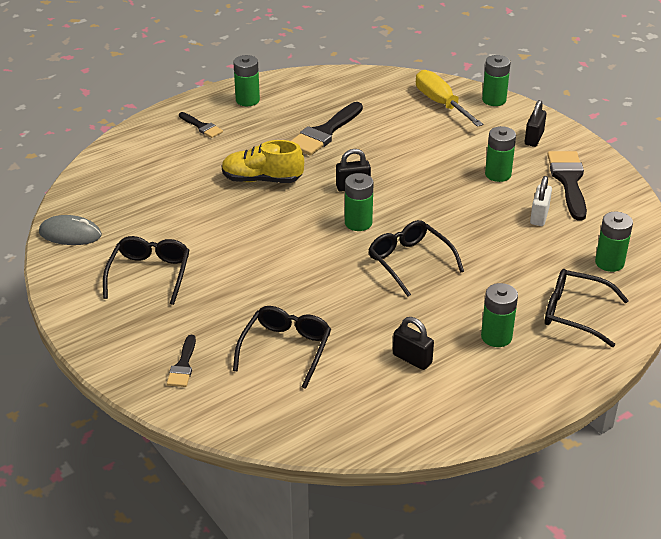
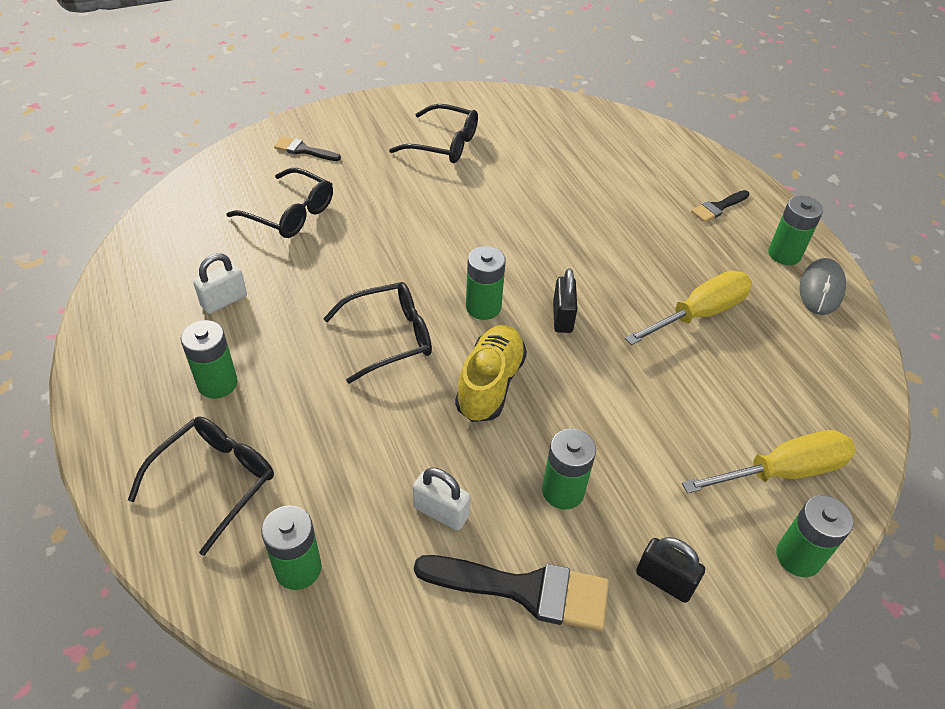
camera: 100 degrees right, 10 degrees up
(70, 234) = (524, 105): grey mouse -> grey mouse (821, 289)
(262, 180) = (594, 240): yellow shoe -> yellow shoe (490, 384)
(324, 132) = (698, 314): black brush -> yellow screwdriver
(412, 359) = (224, 301): black padlock -> white padlock

